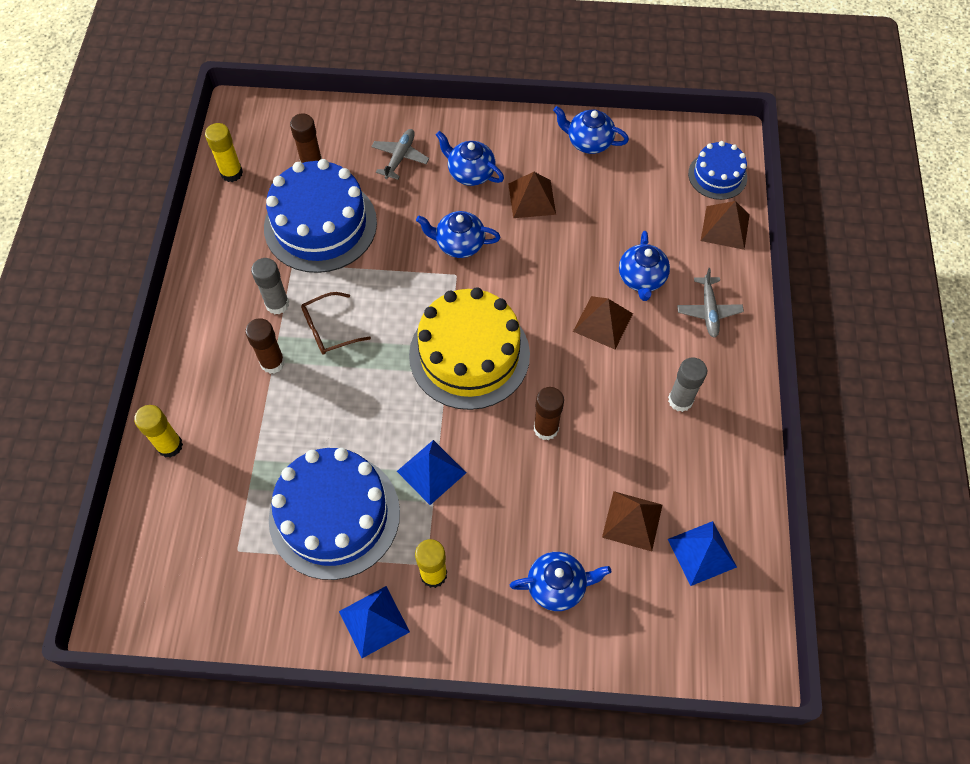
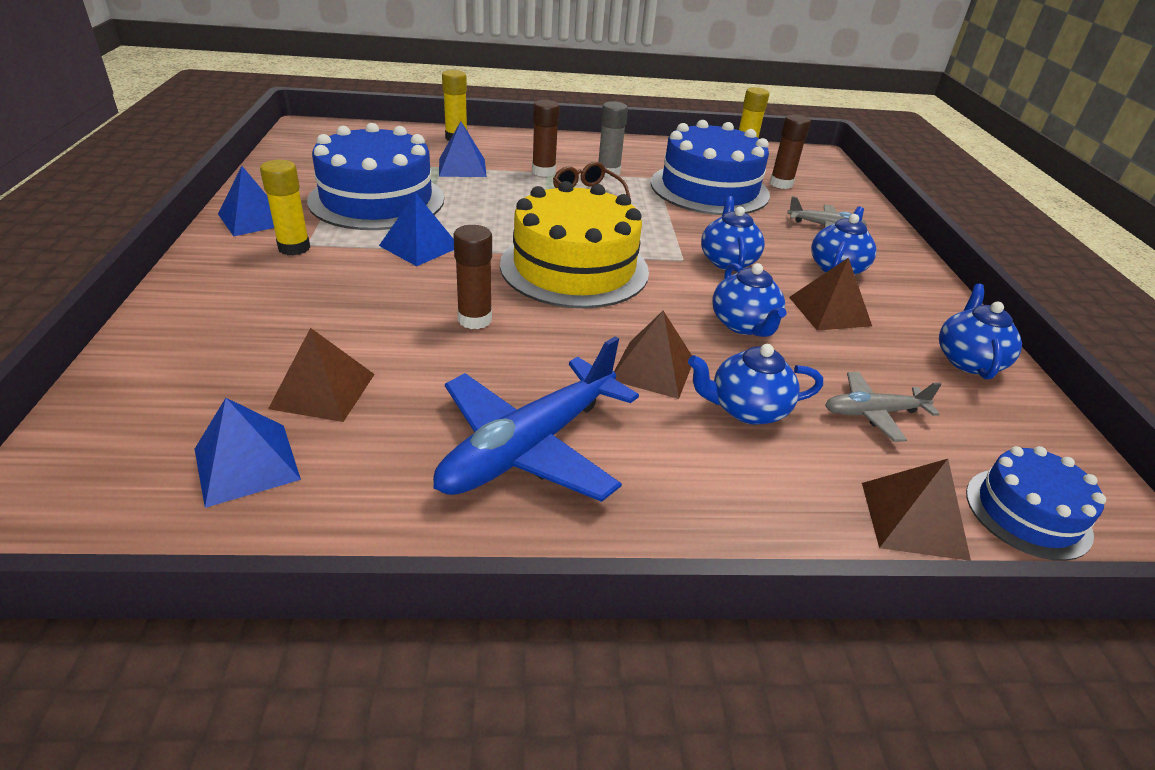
camera: 80 degrees right, 25 degrees down
(257, 439) = (462, 167): none -> blue pyramid
(557, 586) = (247, 326): blue teapot -> blue teapot (743, 325)
(680, 400) = (529, 447): grey glue stick -> blue plane
(708, 311) = (715, 489): grey plane -> grey plane (873, 413)

